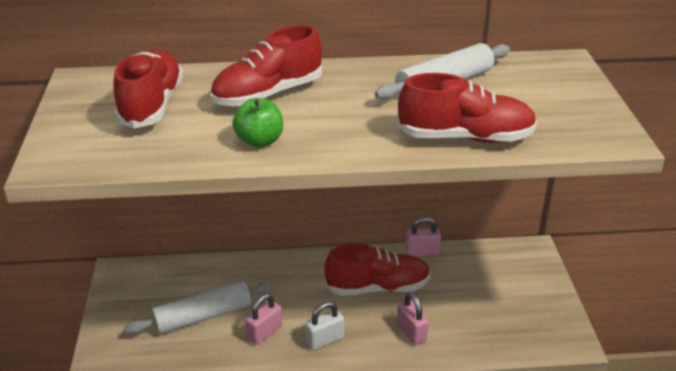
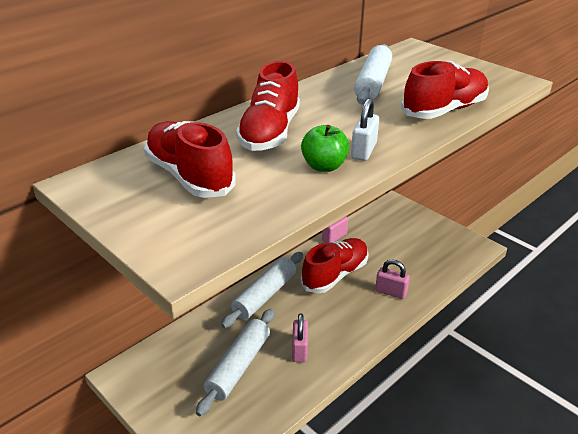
camera: 40 degrees left, 0 degrees up
(293, 271) = (264, 295): none -> white rolling pin
(325, 340) = (345, 330): white padlock -> white padlock (363, 151)

